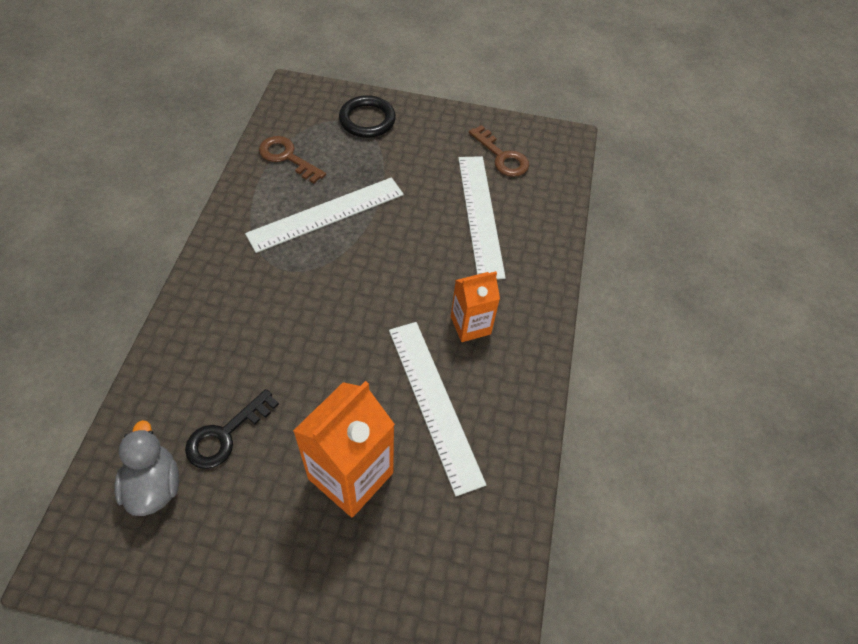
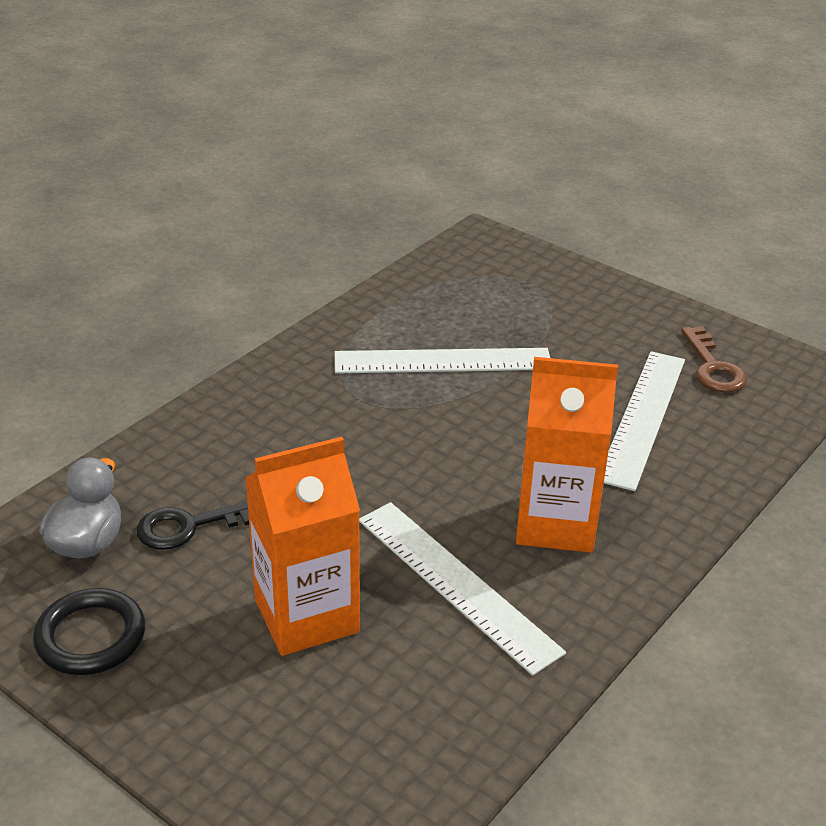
camera: 30 degrees right, 20 degrees down
(287, 157) = (431, 296): brown key -> none
(367, 120) = (553, 286): black ring -> black ring (91, 637)
(434, 403) = (456, 584): white ruler -> white ruler turned 45 degrees counterclockwise
(470, 325) = (556, 523): orange carton -> orange carton, size x1.66

